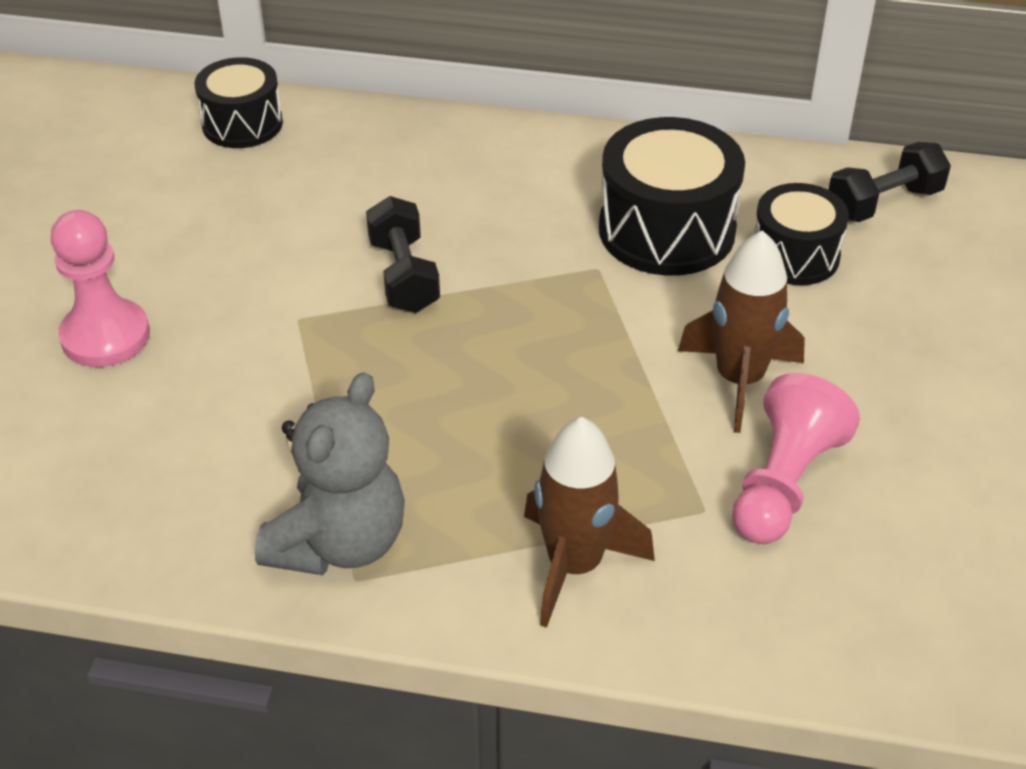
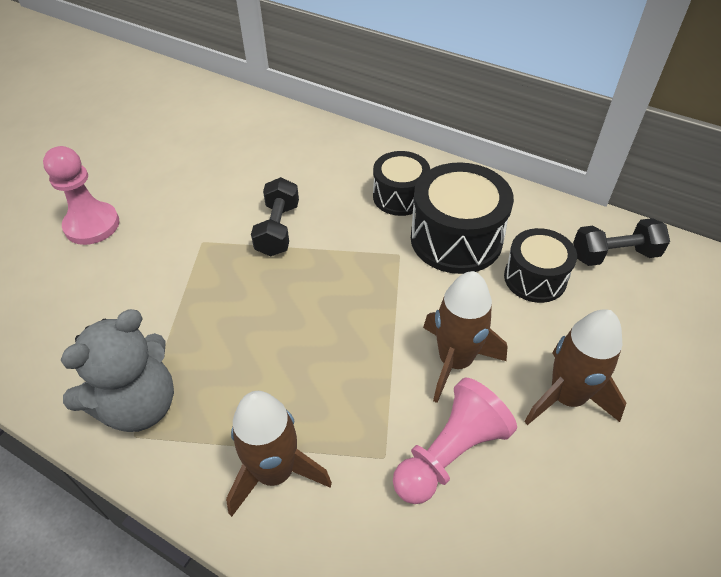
camera: 20 degrees right, 5 degrees up
(242, 124) = (240, 114): black drum -> black drum (400, 196)
(895, 384) = (566, 397): none -> brown rocket

